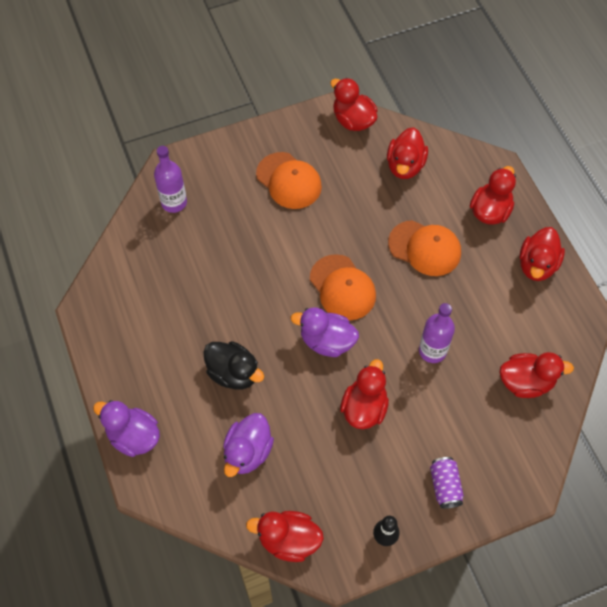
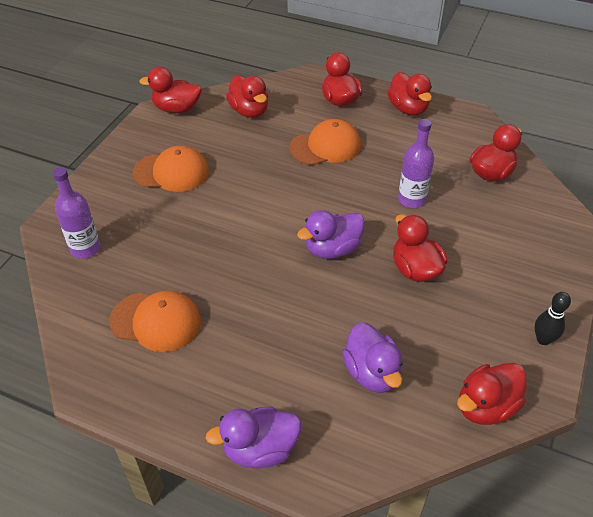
camera: 45 degrees left, 15 degrees down
(233, 373) = (288, 327): black duck -> none
(342, 288) = (299, 208): orange cap -> orange cap (156, 321)
(445, 486) = (532, 272): purple can -> none

